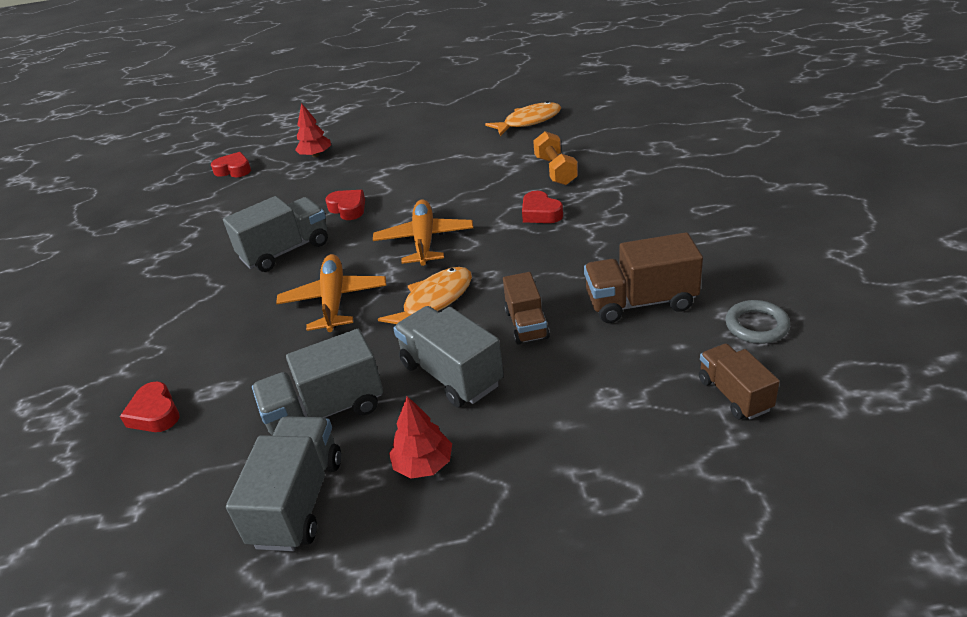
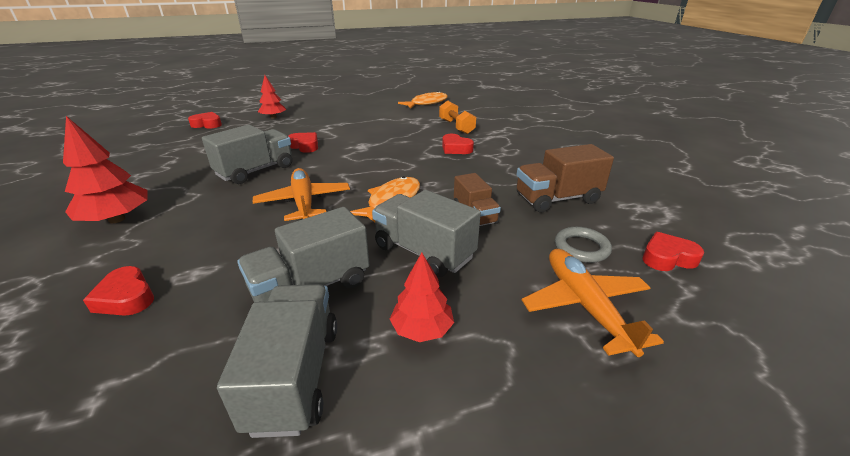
camera: 15 degrees left, 5 degrees down
(140, 319) = (117, 219): none -> red tree
(424, 240) = (372, 164): orange plane -> orange plane (585, 306)
(734, 394) = (667, 258): brown truck -> red heart
(756, 325) = (652, 211): grey ring -> grey ring (581, 248)

